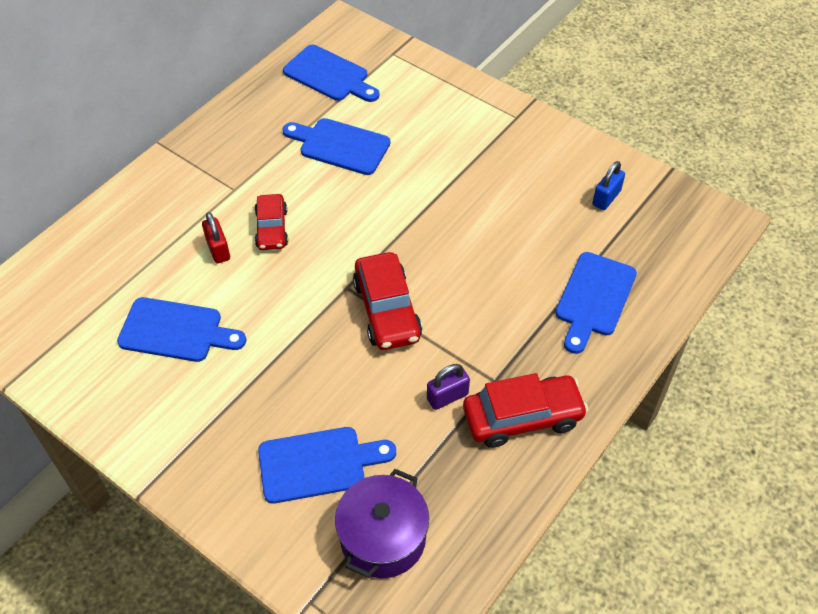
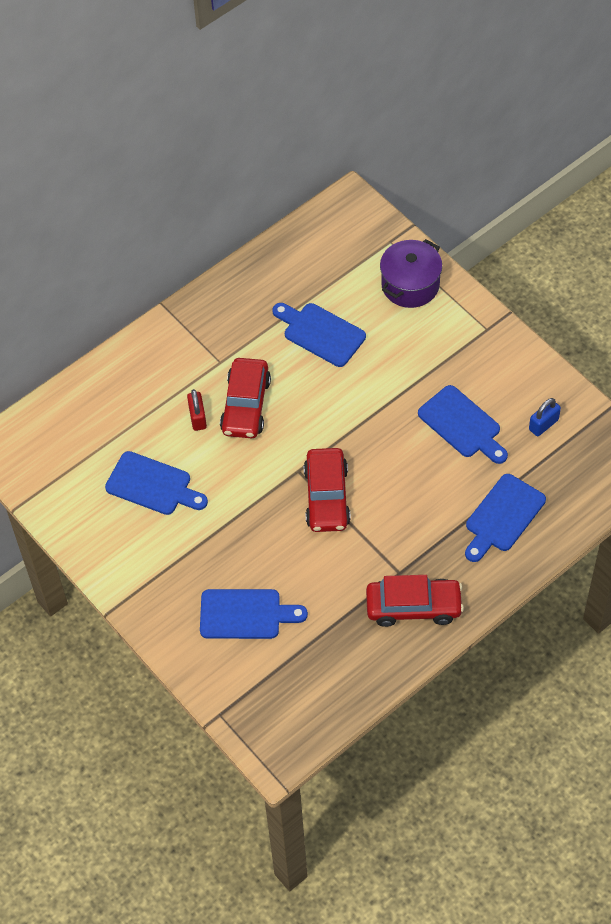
camera: 15 degrees right, 5 degrees up
(272, 228) = (246, 405): red car -> red car, size x1.54
(329, 75) = (326, 257): blue cutting board -> blue cutting board (462, 425)
(383, 538) = (282, 679): purple pot -> purple pot (410, 285)
(447, 396) = (358, 579): purple padlock -> none

